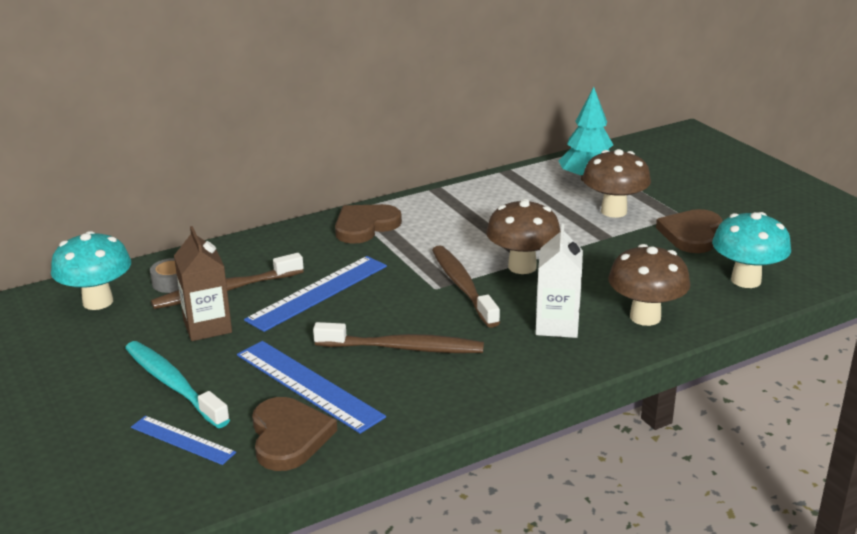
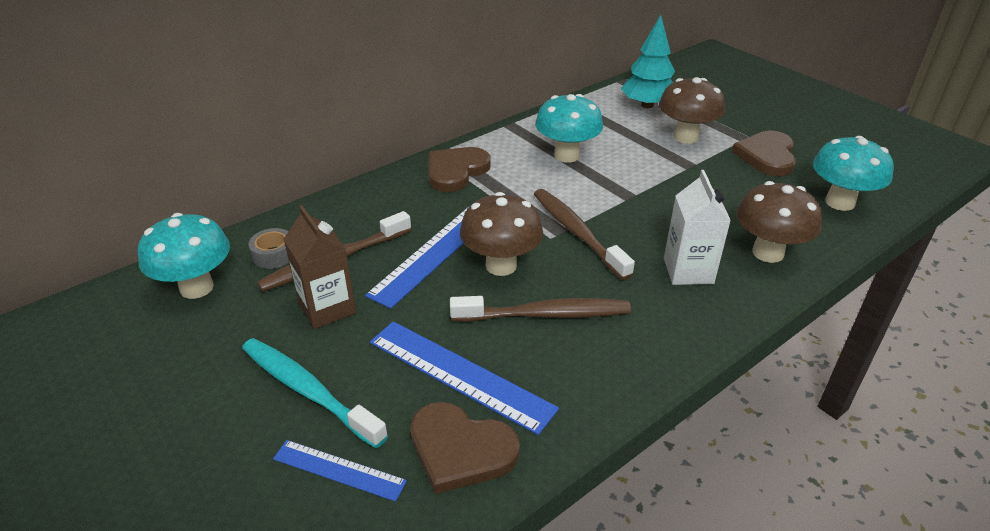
camera: 10 degrees left, 10 degrees up
(289, 437) = (460, 450): brown heart -> brown heart turned 135 degrees clockwise
(481, 220) = (566, 155): none -> turquoise mushroom
(522, 267) = (626, 205): brown mushroom -> brown mushroom (501, 265)

